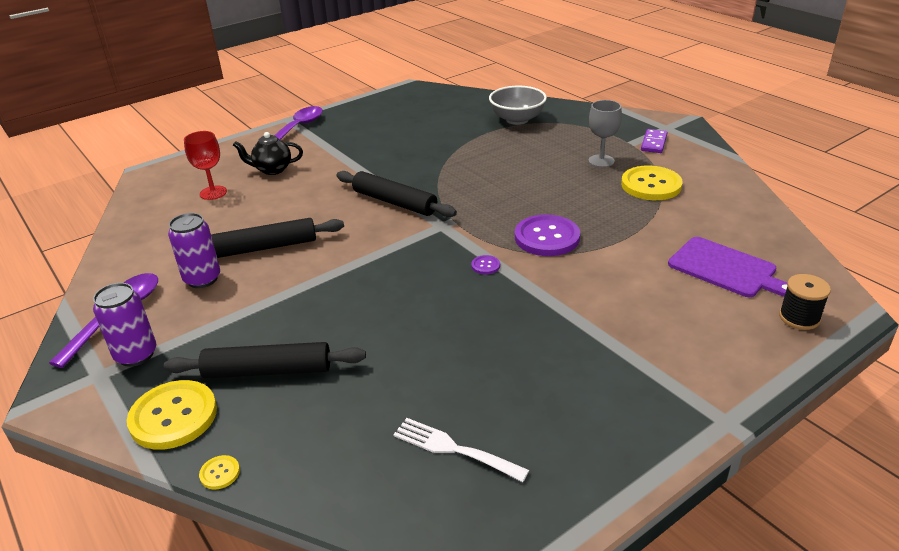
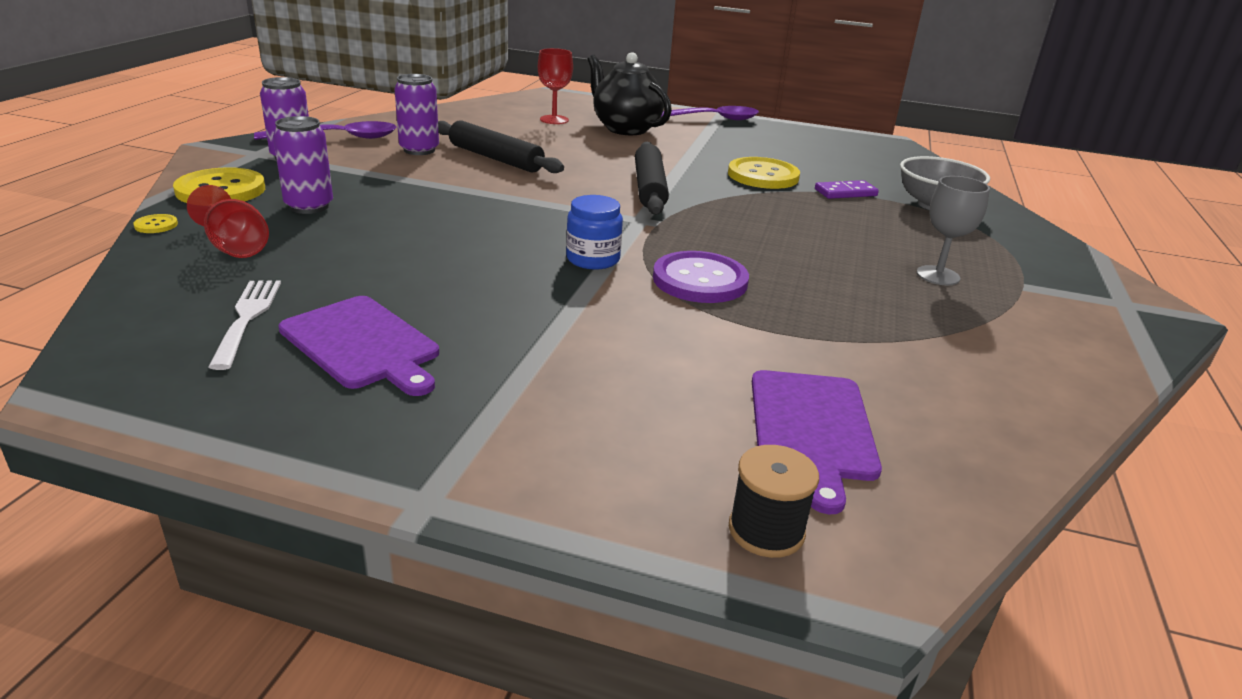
camera: 50 degrees right, 5 degrees down
(268, 371) = (309, 206): black rolling pin -> purple can
(272, 170) = (625, 129): black teapot -> black teapot, size x1.58
(315, 431) = (235, 247): none -> red goblet
(485, 266) = (593, 259): purple button -> blue jar
(533, 400) = (362, 344): none -> purple cutting board
(651, 185) = (941, 323): yellow button -> yellow button (763, 176)
(654, 143) = (1060, 302): purple domino -> purple domino (845, 192)

